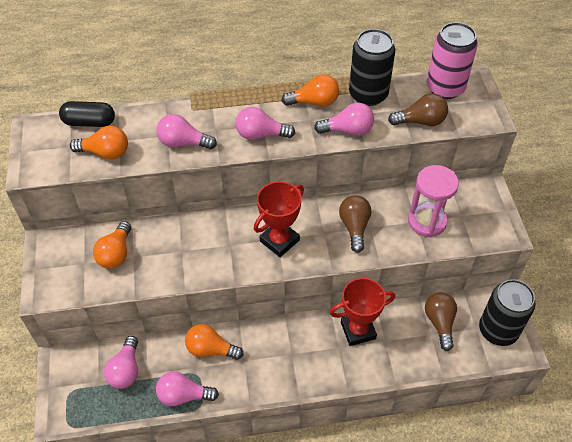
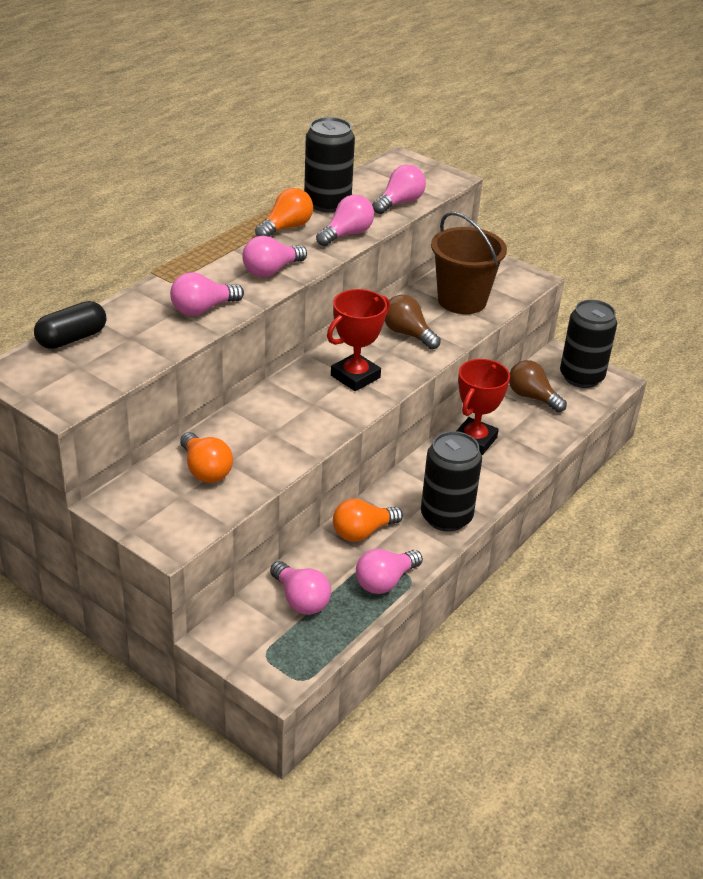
camera: 45 degrees left, 15 degrees down
(105, 153) = (129, 353): orange light bulb -> none
(272, 376) = (446, 517): none -> black can
(279, 241) = (355, 376): red trophy -> red trophy turned 45 degrees clockwise
(420, 121) = (399, 203): brown light bulb -> pink light bulb
(427, 221) = (462, 300): pink hourglass -> brown bucket
(445, 88) = (386, 173): pink can -> none

